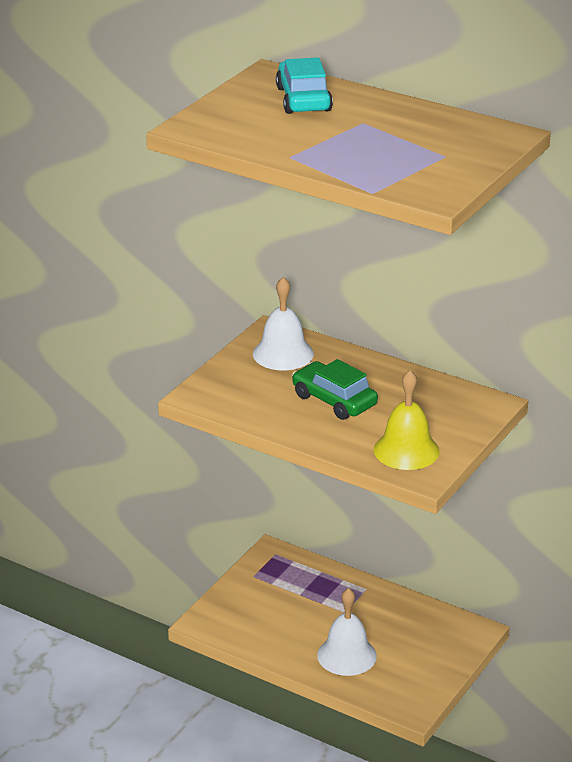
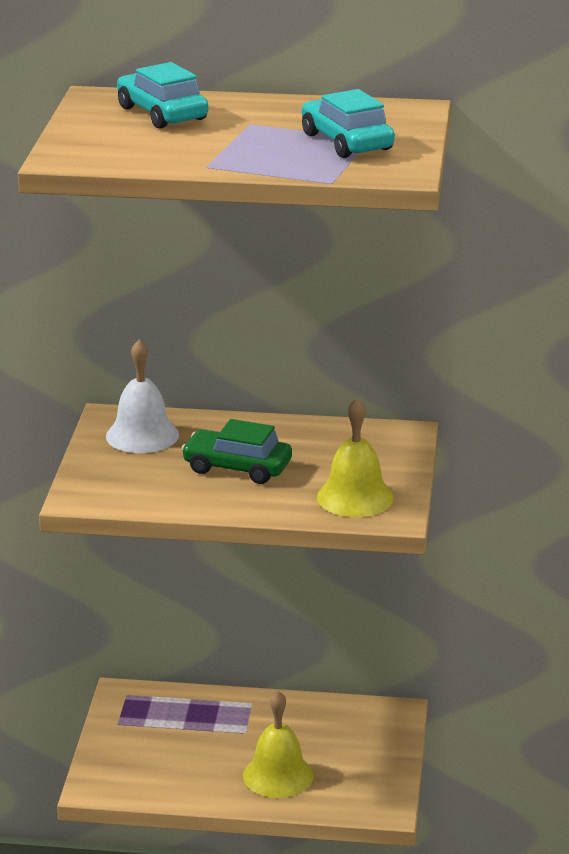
camera: 25 degrees left, 5 degrees down
(346, 655) = (278, 775): white bell -> yellow bell
(422, 156) = (346, 142): none -> turquoise car

